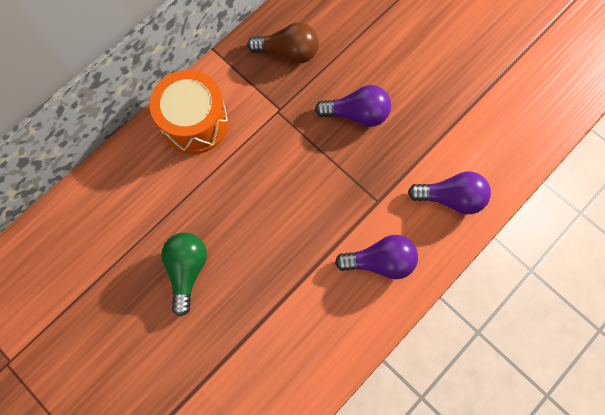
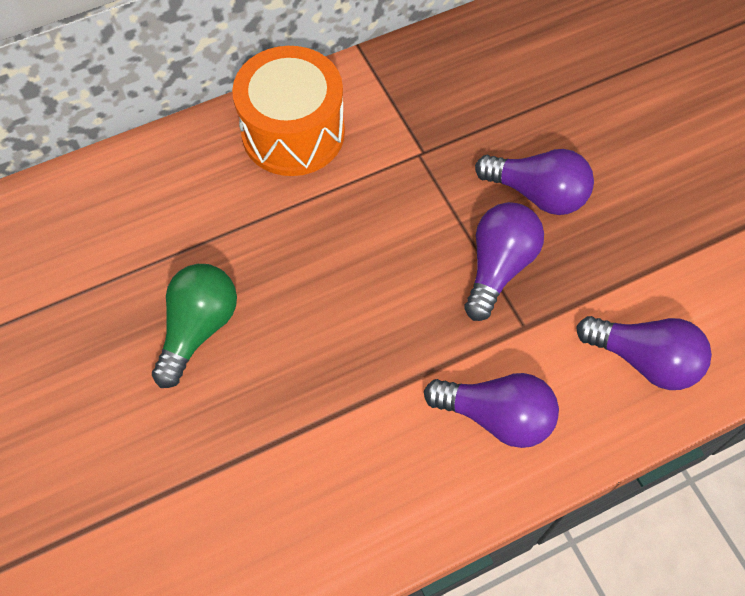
camera: 20 degrees right, 10 degrees down
(288, 52) = (465, 81): brown light bulb -> none
(350, 169) = (498, 267): none -> purple light bulb

